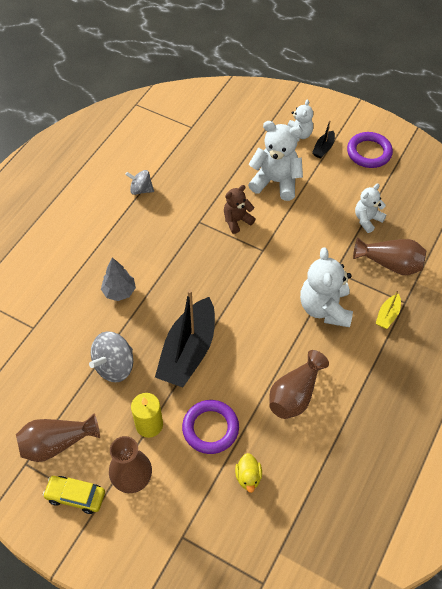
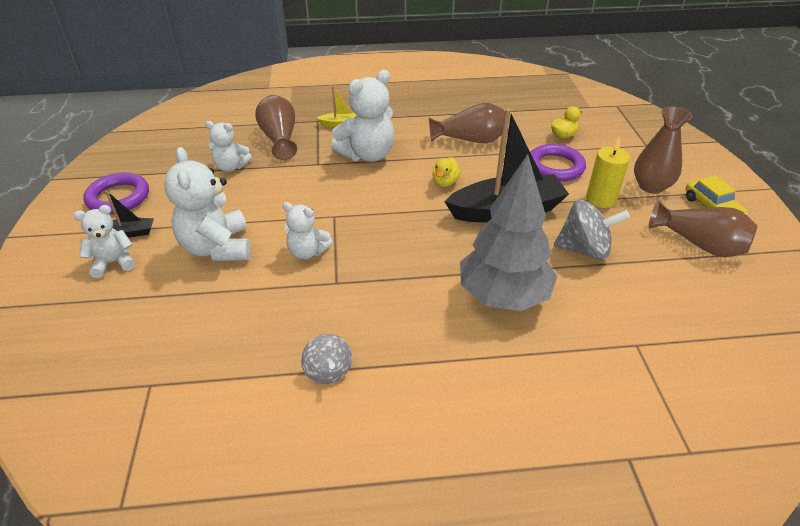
camera: 125 degrees left, 15 degrees down
(119, 292) = (503, 296): grey tree -> grey tree, size x1.90
(237, 221) = (307, 252): brown teddy bear -> white teddy bear
(250, 336) = (445, 182): none -> yellow duck

